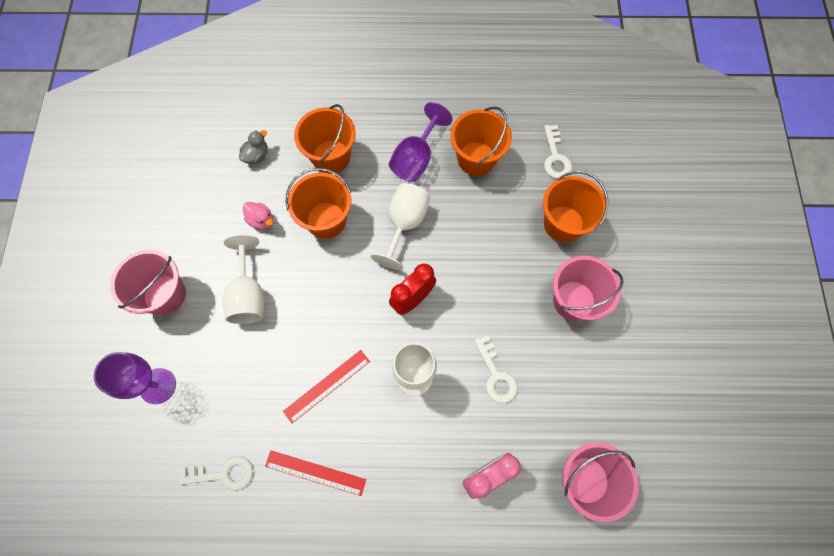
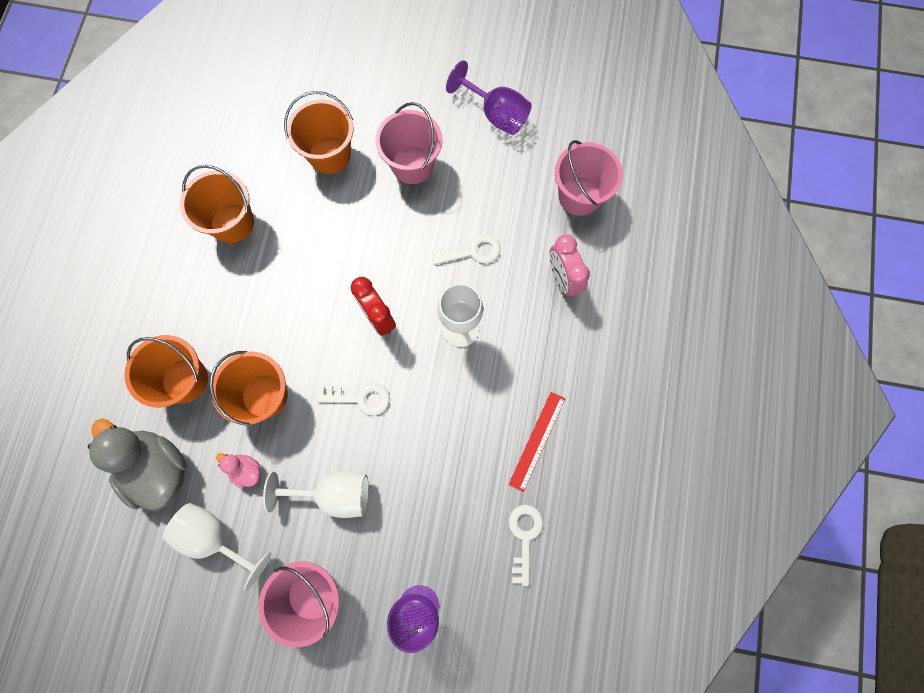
camera: 80 degrees left, 5 degrees up
(256, 156) = (158, 469): grey duck -> grey duck, size x2.21
(261, 220) = (246, 470): pink duck -> pink duck turned 105 degrees counterclockwise
(327, 385) = (452, 418): red ruler -> none
(404, 224) = (291, 311): white goblet -> white goblet (215, 537)
(416, 158) = (214, 285): purple goblet -> purple goblet (496, 114)
(555, 157) = (253, 145): white key -> white key (360, 398)

